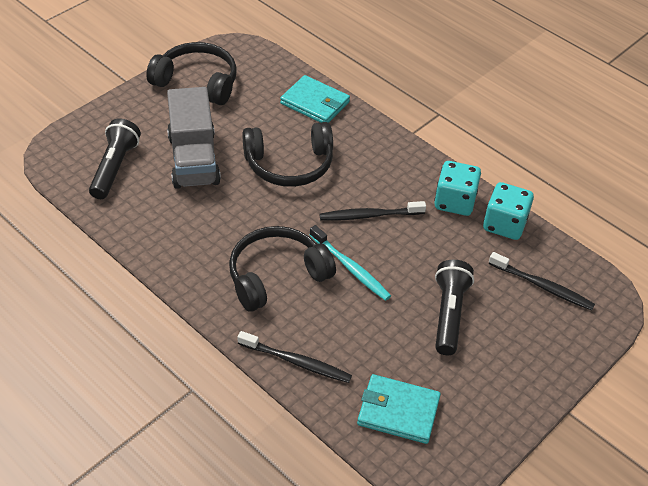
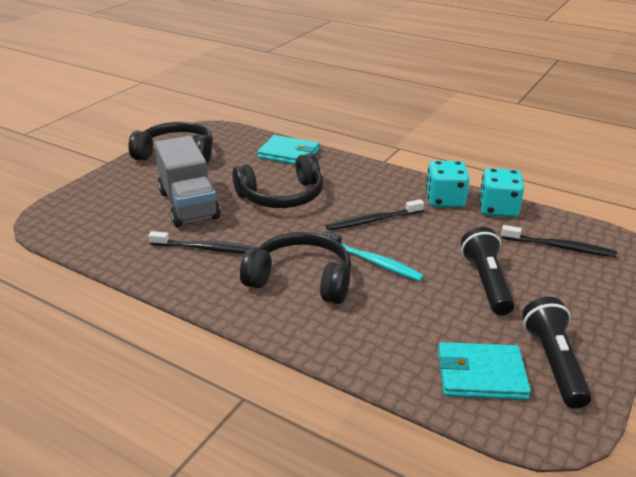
camera: 10 degrees left, 15 degrees down
(114, 168) = (110, 221): black flashlight -> black flashlight (553, 363)
(276, 275) = (301, 279): black headphones -> black headphones turned 60 degrees clockwise
(296, 362) = (352, 349): black toothbrush -> black toothbrush (206, 248)

